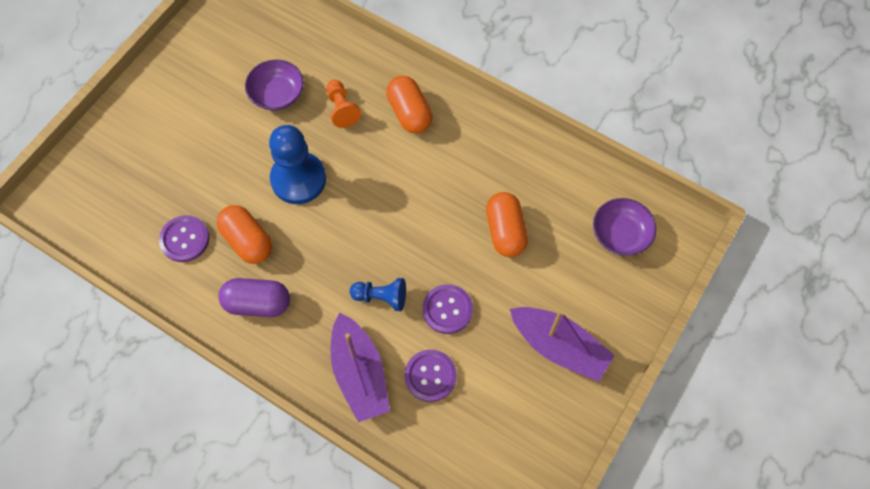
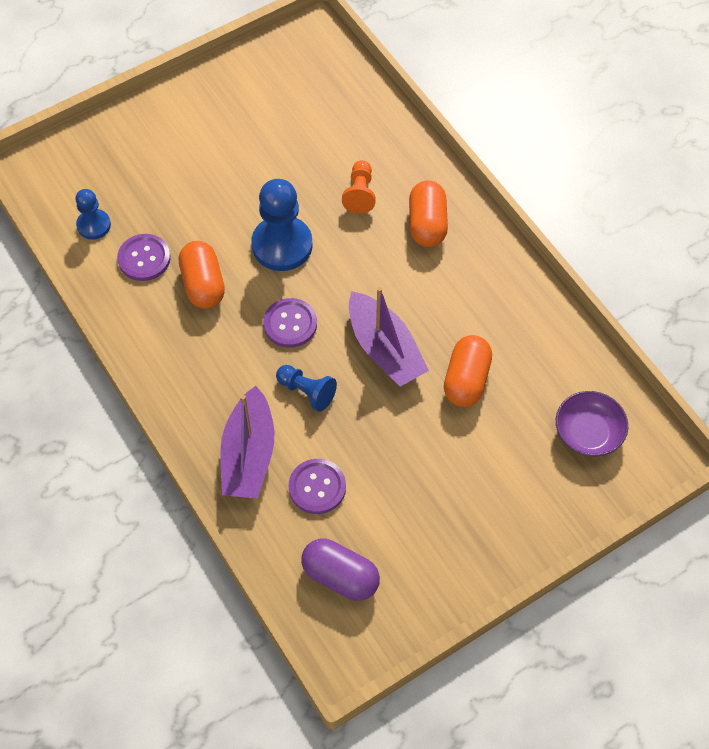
camera: 25 degrees right, 5 degrees down
(125, 228) = (94, 225): none -> blue pawn
(257, 303) = (183, 347): purple capsule -> purple capsule (340, 576)
(277, 94) = (302, 154): purple bowl -> none
(447, 309) = (367, 431): purple button -> purple button (290, 324)
(559, 347) = (463, 516): purple boat -> purple boat (384, 349)

